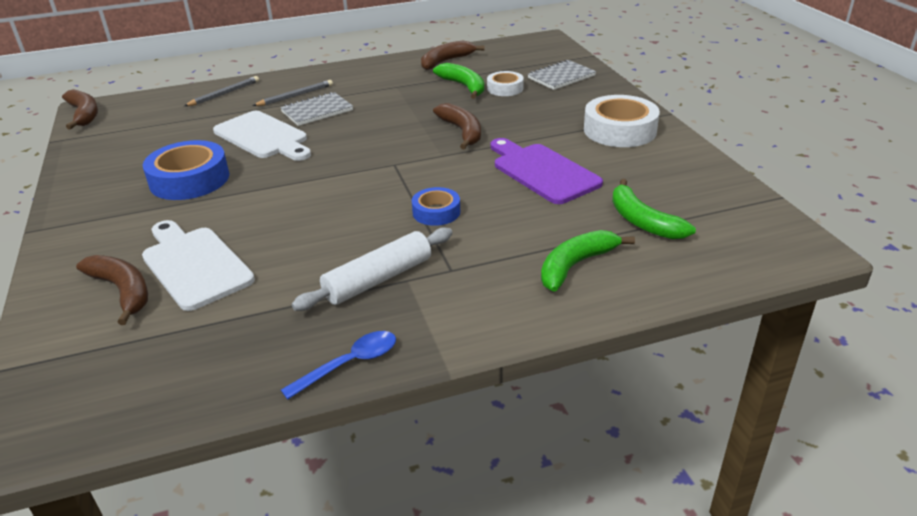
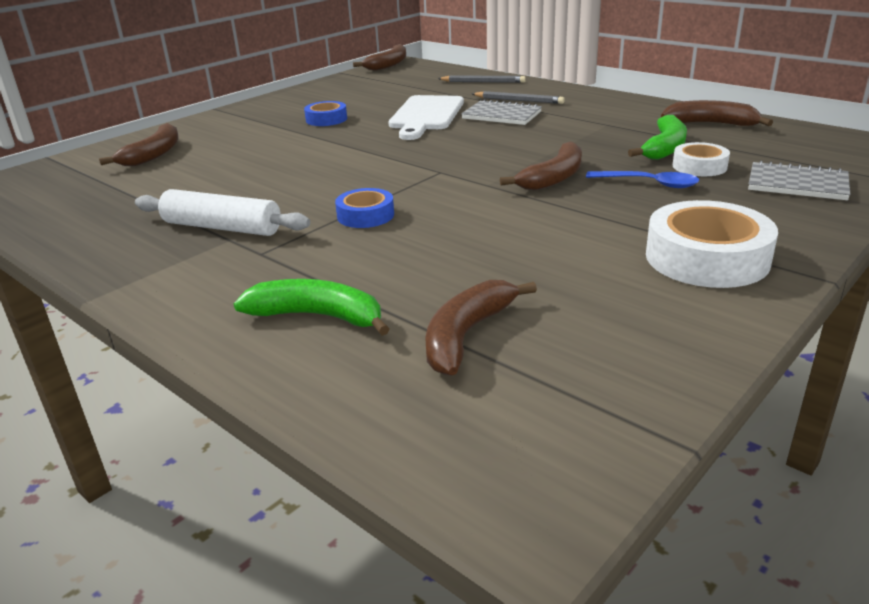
camera: 60 degrees right, 5 degrees down
(189, 179) = (326, 119): blue tape -> blue tape, size x0.57
(194, 265) = (202, 161): white cutting board -> none
(349, 364) = (84, 256): blue spoon -> blue spoon (649, 183)
(542, 172) = (518, 241): purple cutting board -> none
(643, 221) = (466, 335): green banana -> brown banana

